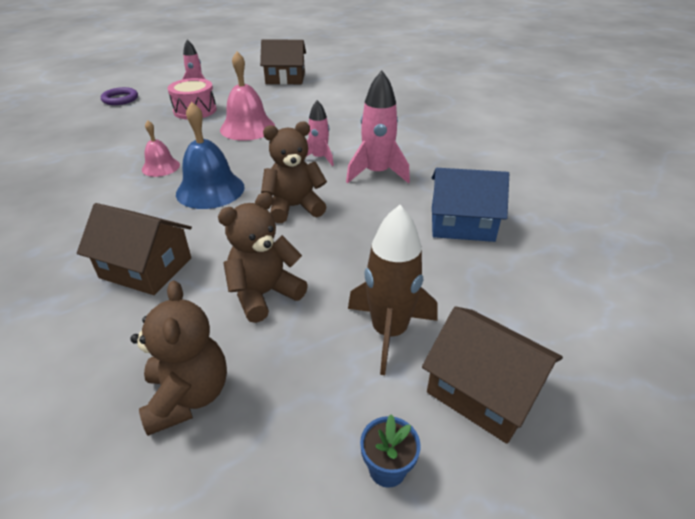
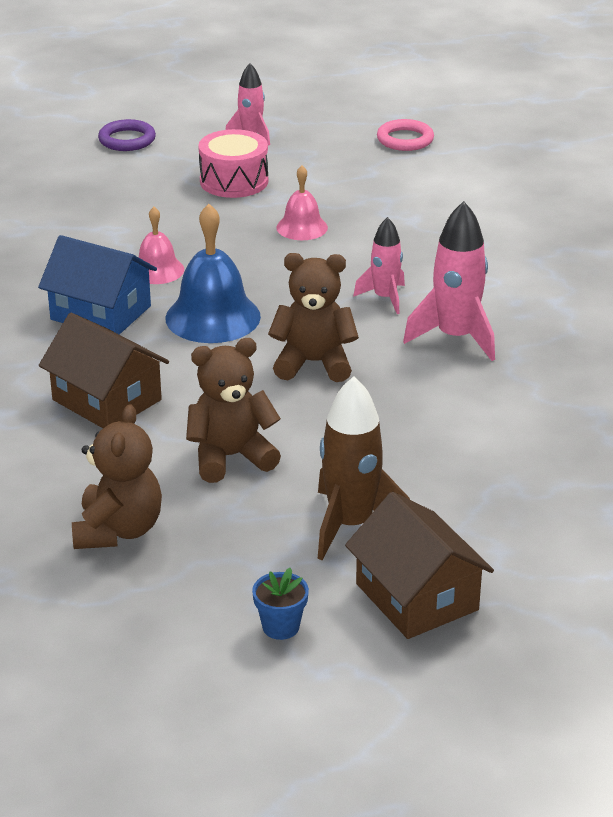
camera: 20 degrees right, 5 degrees down
(247, 128) = (302, 227): pink bell -> pink bell, size x0.59
(285, 78) = (405, 139): brown house -> pink ring
(462, 224) = (526, 430): blue house -> blue house (100, 313)

